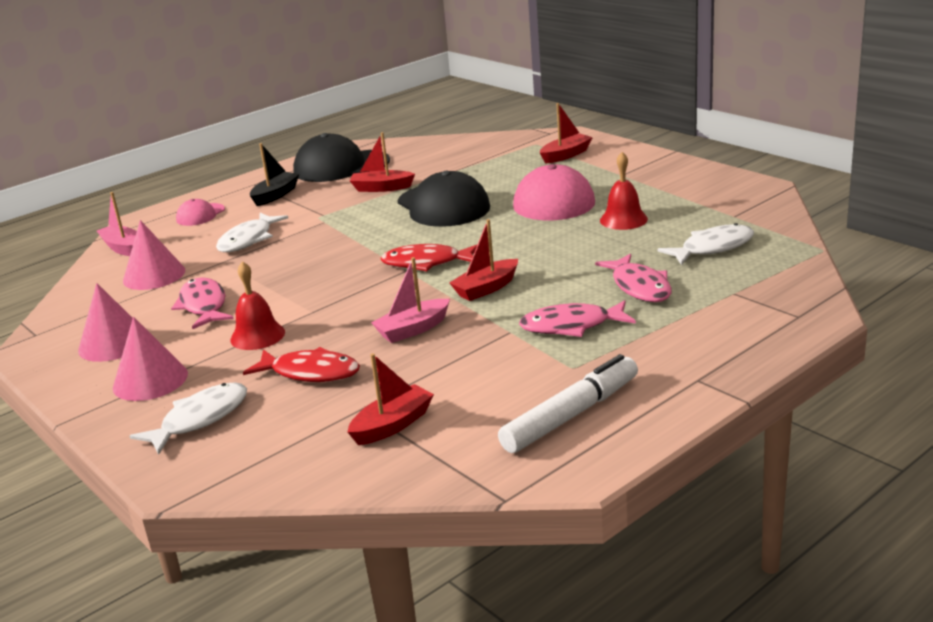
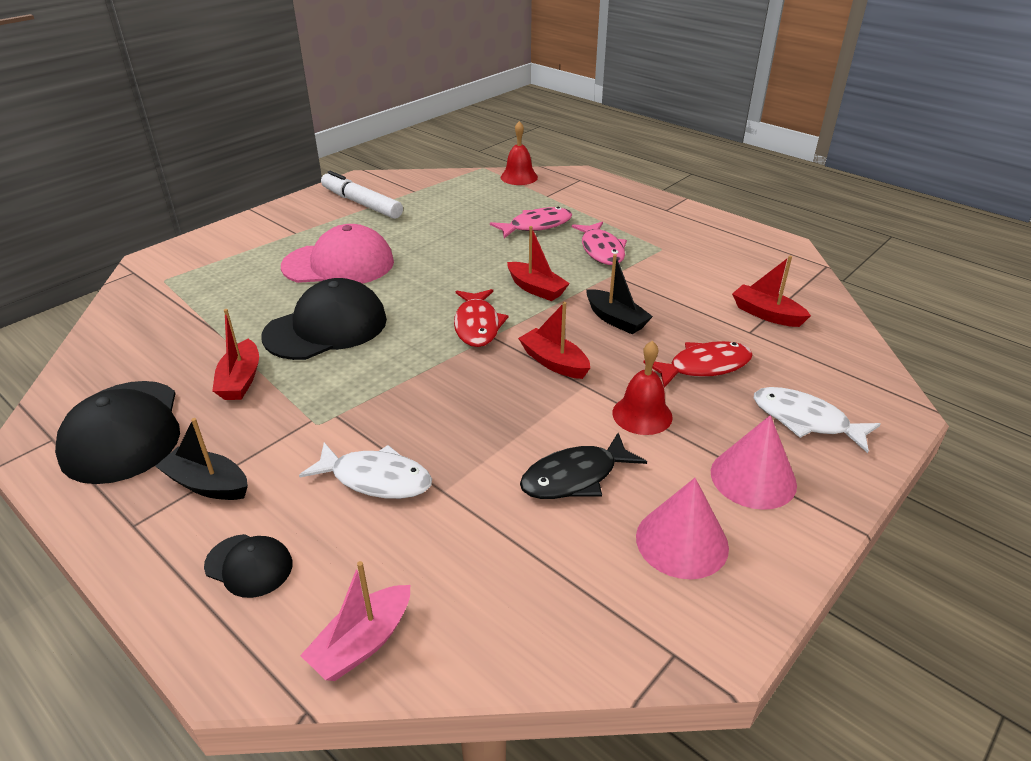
camera: 100 degrees left, 10 degrees up
(154, 275) = (480, 560): pink cone -> none
(200, 215) = (249, 565): pink cap -> black cap
(203, 306) = (575, 477): pink fish -> black fish
(310, 373) = (704, 366): red fish -> red fish turned 60 degrees clockwise
(413, 329) = (616, 320): pink boat -> black boat
(566, 155) = (218, 261): red boat -> red boat (554, 362)
(571, 415) = (723, 248): white marker -> white marker (361, 203)
(623, 219) = (405, 231): red bell -> red bell (519, 177)
(712, 248) = (472, 200): white fish -> none

